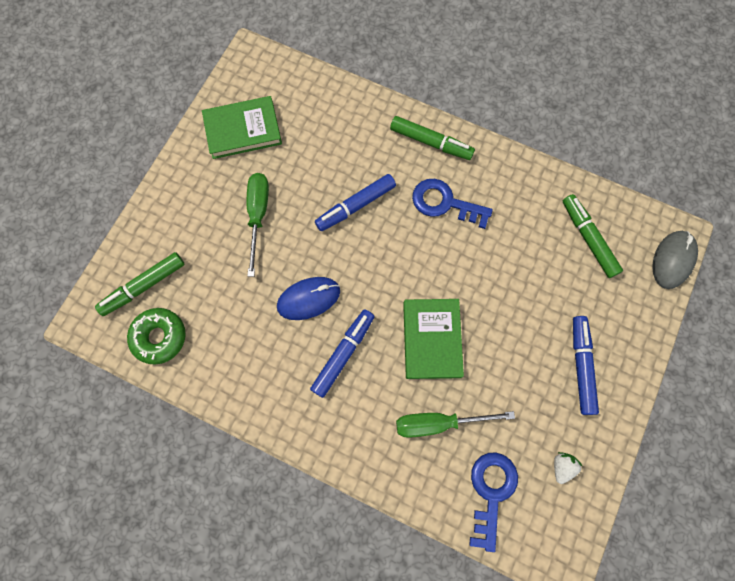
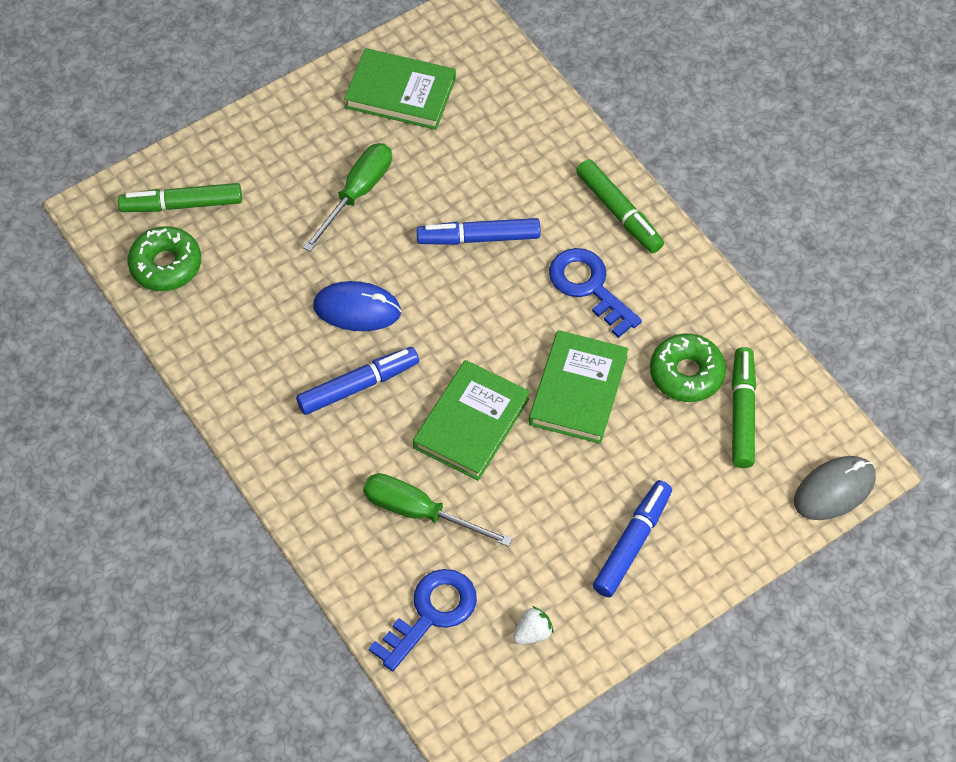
camera: 30 degrees right, 15 degrees down
(482, 278) = (578, 390): none -> green book
(539, 230) = (686, 373): none -> green donut

